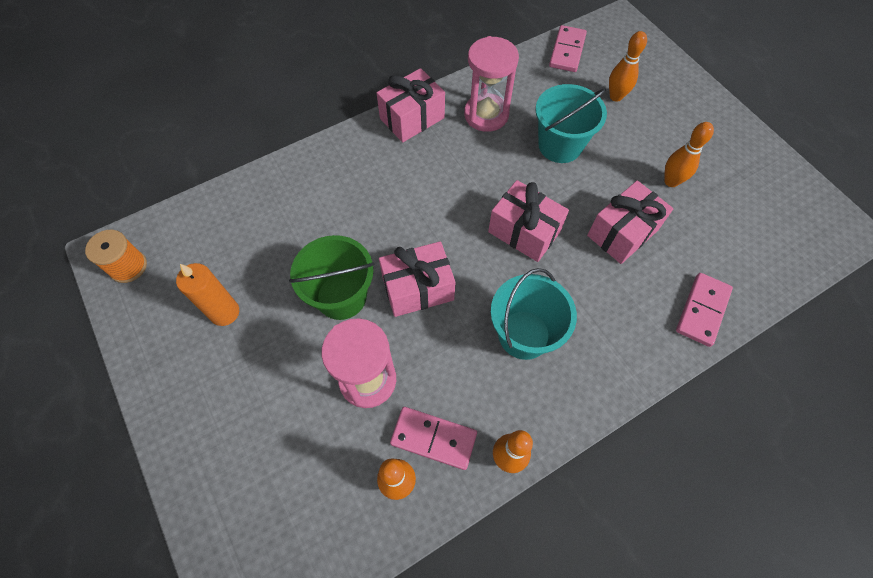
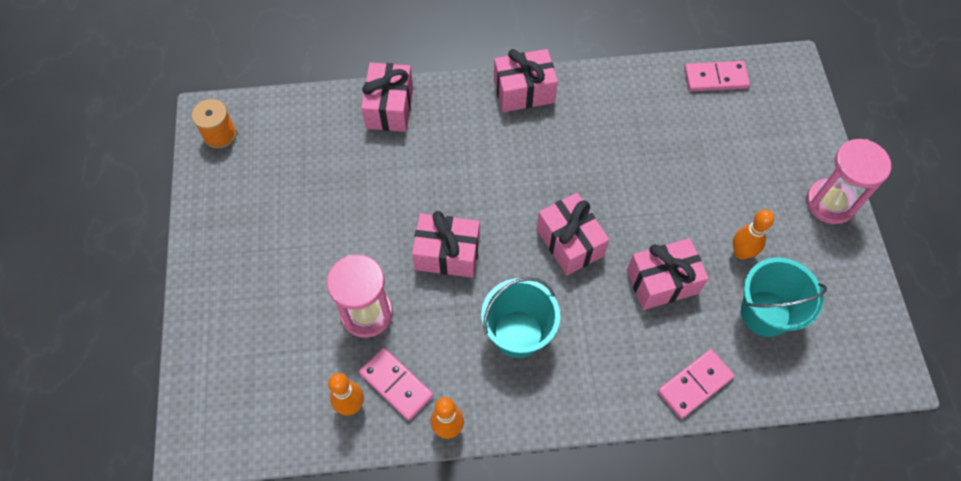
camera: 25 degrees right, 0 degrees up
(225, 312) = (279, 206): orange candle -> none
(293, 177) = (389, 107): none -> pink gift
(341, 296) = (379, 233): green bucket -> none
(486, 115) = (596, 115): pink hourglass -> pink hourglass (830, 203)
(560, 145) = (651, 173): turquoise bucket -> turquoise bucket (765, 313)
(567, 51) = (715, 78): pink domino -> pink domino turned 45 degrees clockwise
(616, 96) = (737, 145): orange bowling pin -> none

